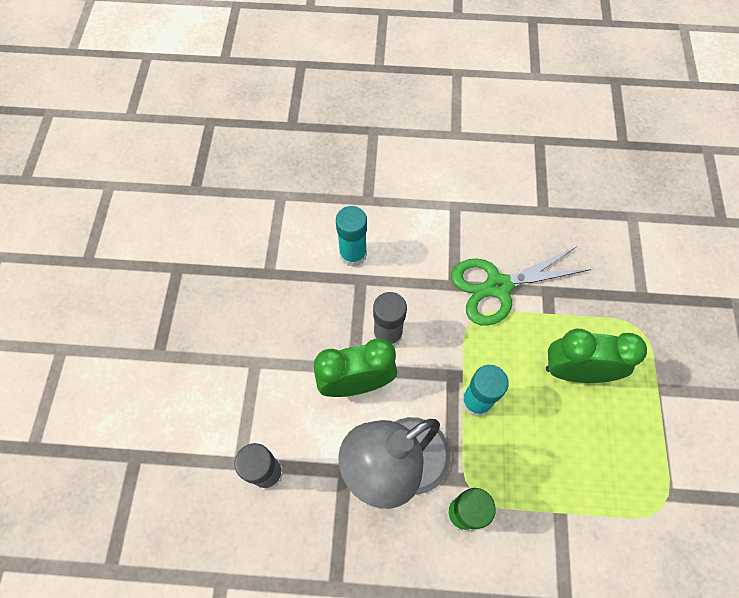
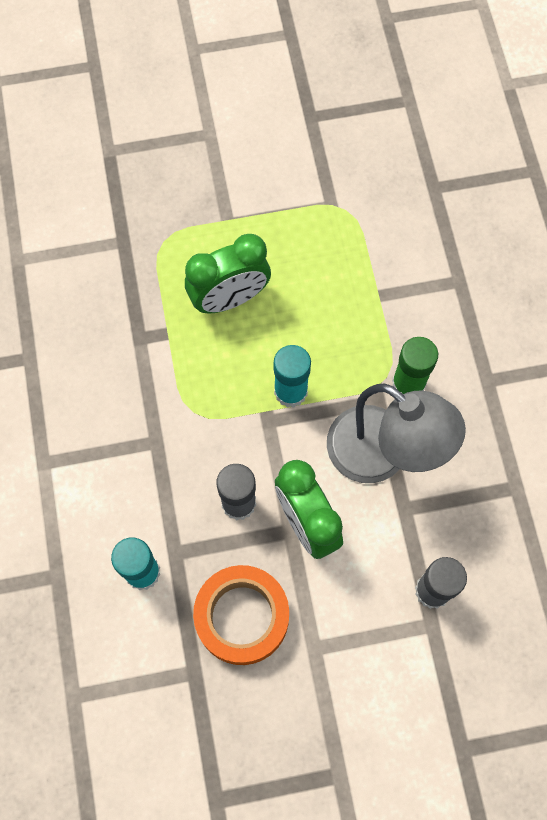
camera: 105 degrees left, 5 degrees up
(297, 315) = (242, 617): none -> orange tape
(498, 286) = (147, 393): green scissors -> none
(575, 371) = (229, 299): green clock -> green clock turned 105 degrees counterclockwise

